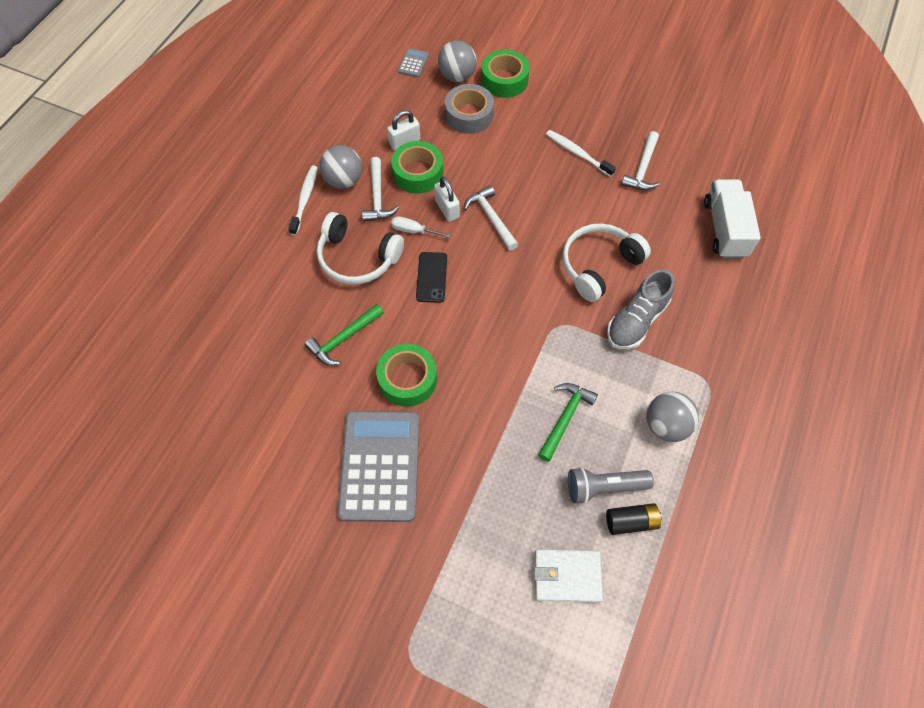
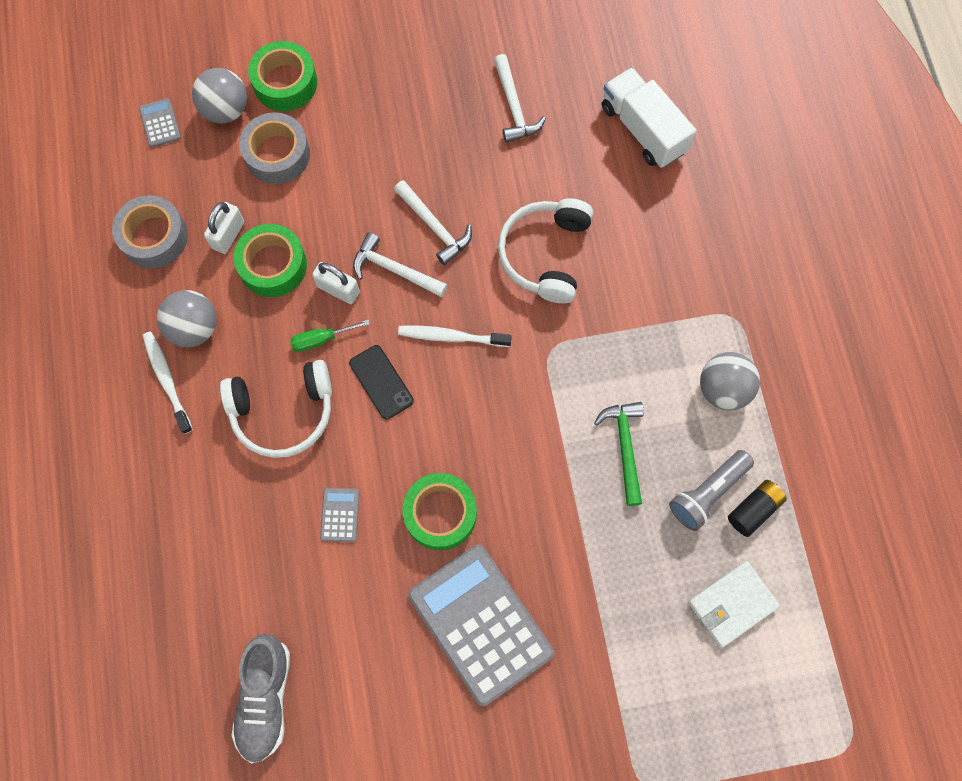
camera: 35 degrees left, 10 degrees up
(344, 338) = (340, 515): green hammer -> grey calculator
(361, 119) = (154, 237): none -> grey tape
(377, 197) = (249, 324): white hammer -> white hammer (434, 226)
(414, 231) = (321, 339): white screwdriver -> green screwdriver
(577, 153) = (432, 130): white toothbrush -> white toothbrush (451, 337)
(636, 321) = (623, 293): grey shoe -> grey shoe (265, 698)

